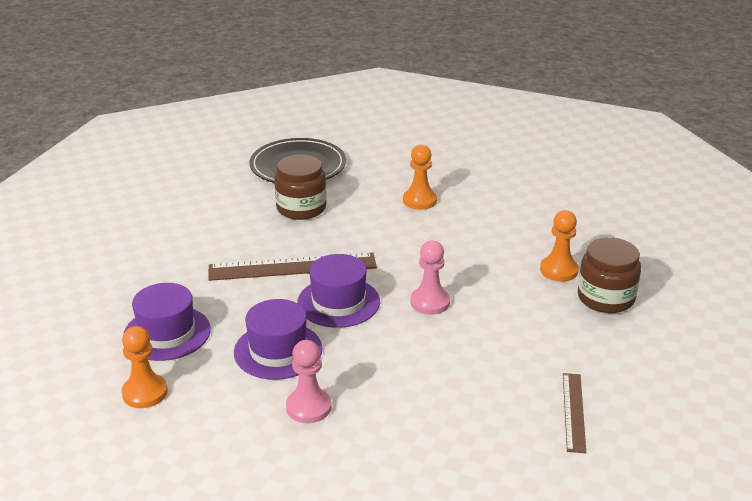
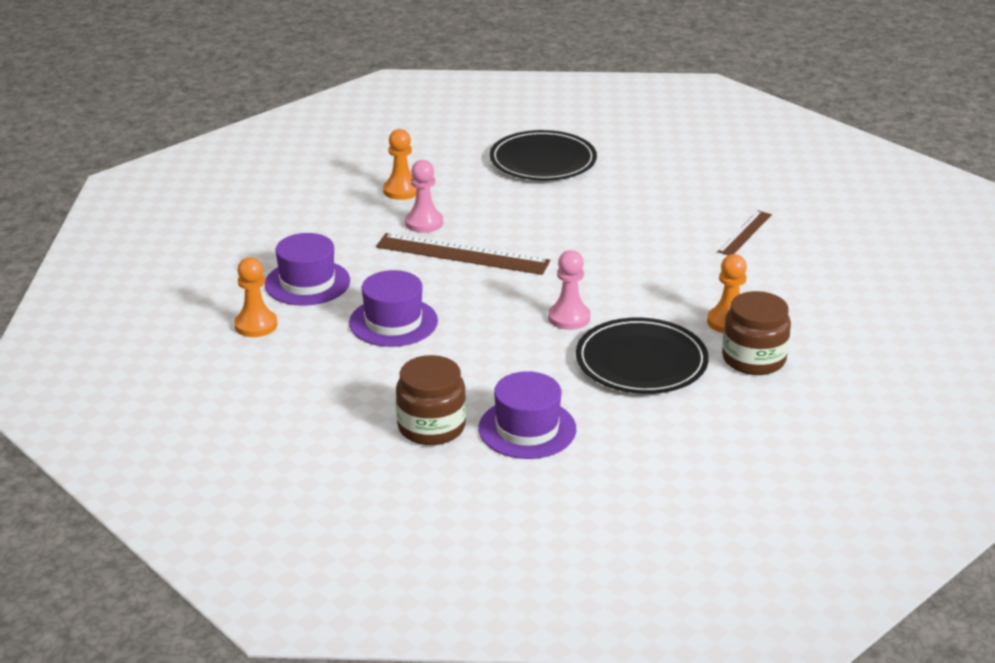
camera: 25 degrees right, 0 degrees up
(301, 208) = (513, 202): brown jar -> brown jar (431, 427)
(308, 407) = (385, 374): pink pawn -> pink pawn (424, 223)
(338, 302) = (481, 296): purple hat -> purple hat (527, 429)
(419, 200) = (641, 222): orange pawn -> orange pawn (401, 191)
(521, 326) = (641, 361): none -> black plate
(574, 411) = (625, 444): brown ruler -> brown ruler (745, 233)

